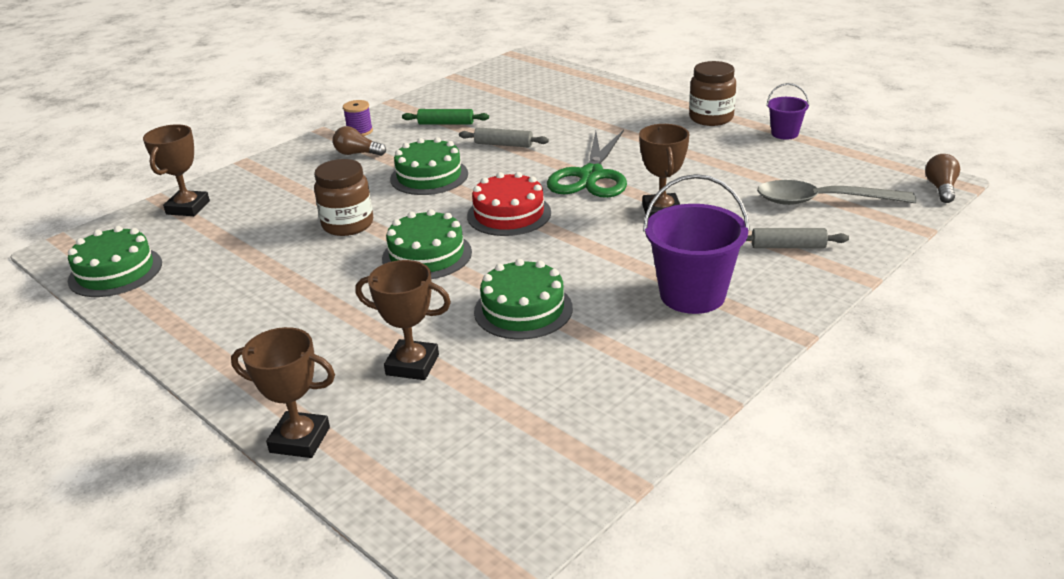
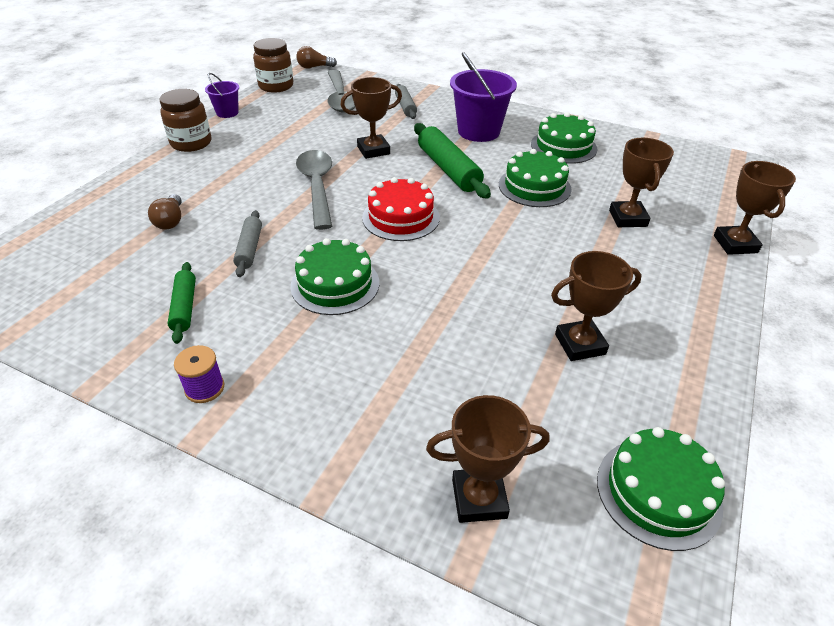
camera: 110 degrees left, 10 degrees up
(261, 275) = (580, 344): none -> brown trophy
(348, 225) = (458, 314): brown jar -> brown jar (276, 86)
(357, 153) = (280, 366): brown light bulb -> brown light bulb (171, 221)
(427, 255) = (488, 247): green cake -> green cake (563, 146)
(591, 176) = (317, 187): green scissors -> grey spoon
(594, 255) = (448, 169): none -> green rolling pin

